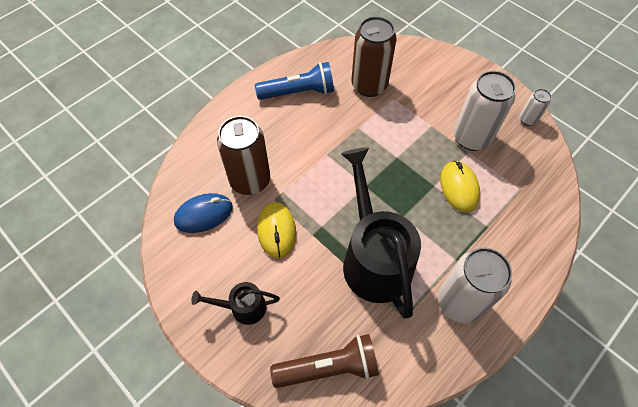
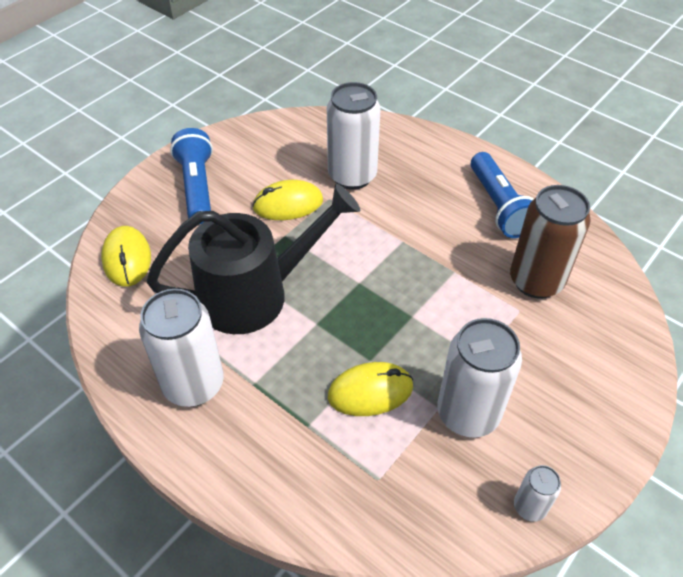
camera: 85 degrees right, 10 degrees down
(204, 214) = (304, 146): blue mouse -> none
(242, 307) = (197, 187): black watering can -> blue flashlight
(250, 180) = (352, 176): brown can -> white can
(328, 367) = (127, 259): brown flashlight -> yellow mouse

